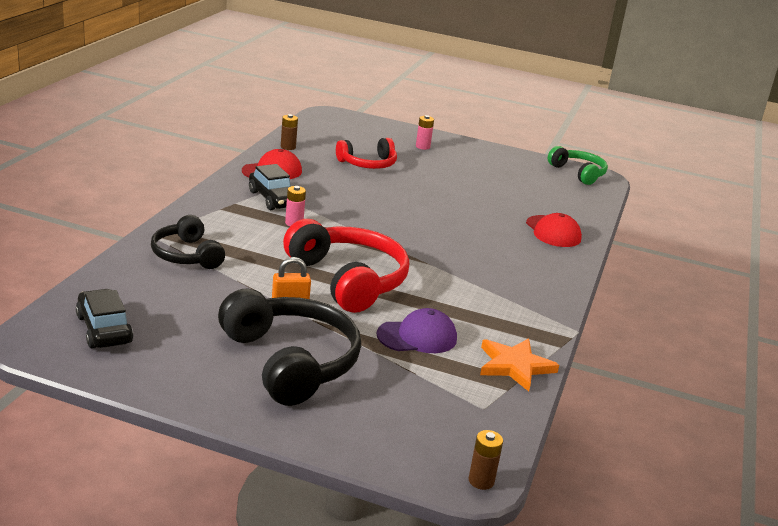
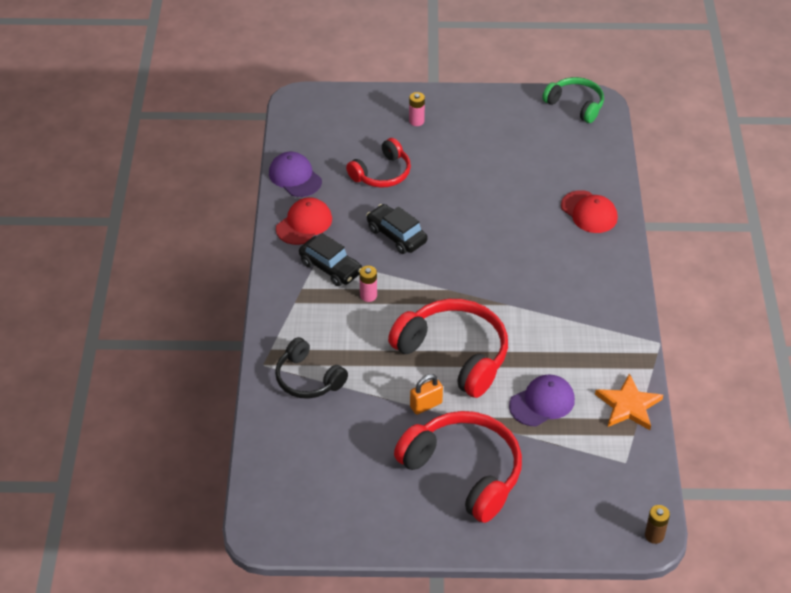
camera: 15 degrees left, 20 degrees up
(104, 329) = (306, 496): black car -> black car (396, 235)
(288, 147) = (295, 177): brown battery -> purple cap
(291, 361) = (464, 471): black headphones -> red headphones

